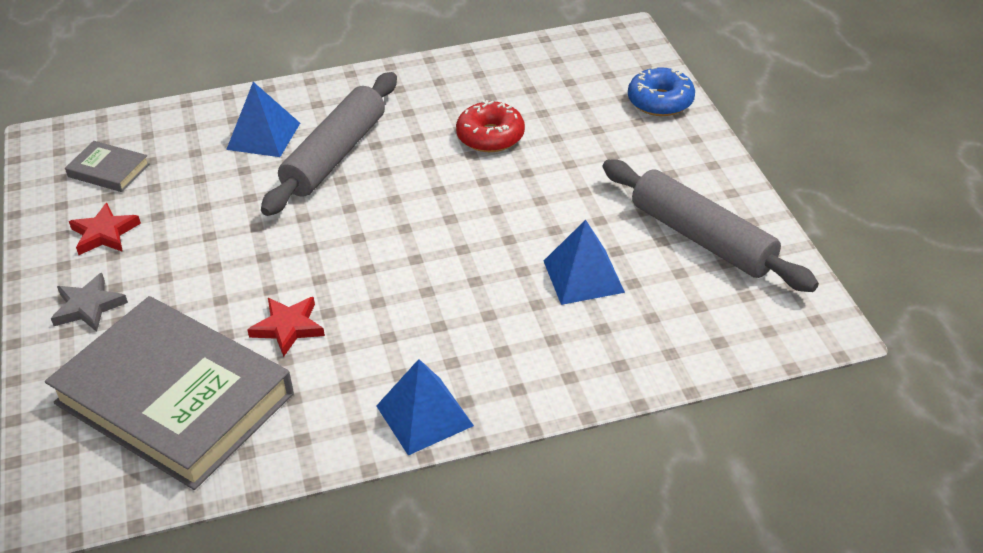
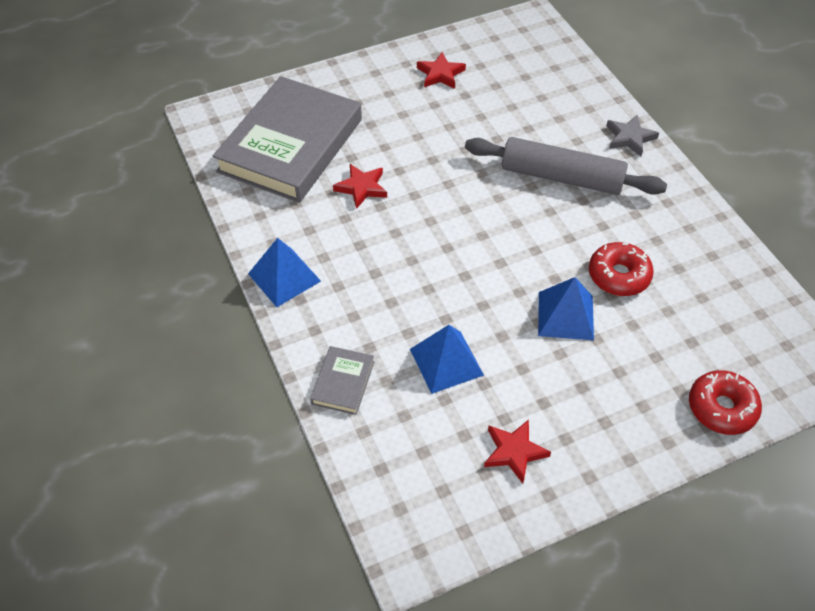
camera: 80 degrees right, 10 degrees up
(88, 306) = (368, 85): grey star -> grey star (629, 138)
(108, 170) = (508, 58): grey book -> grey book (343, 382)
(263, 136) = (573, 130): blue pyramid -> blue pyramid (565, 315)
(660, 101) = (721, 408): blue donut -> red donut
(702, 238) = (514, 452): grey rolling pin -> red star

